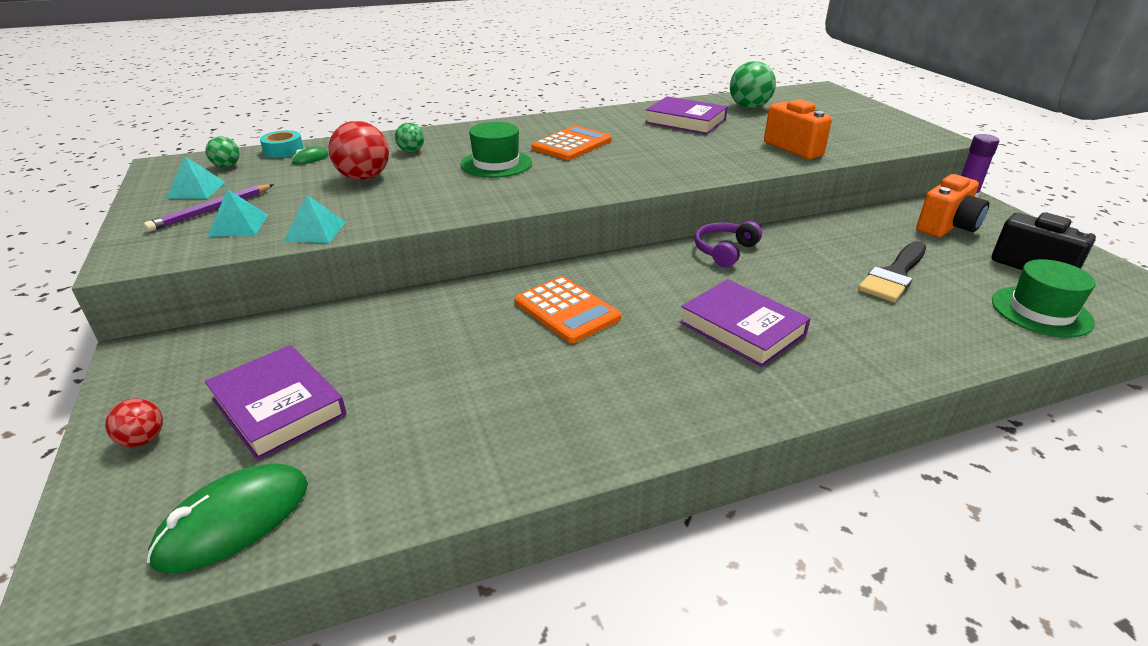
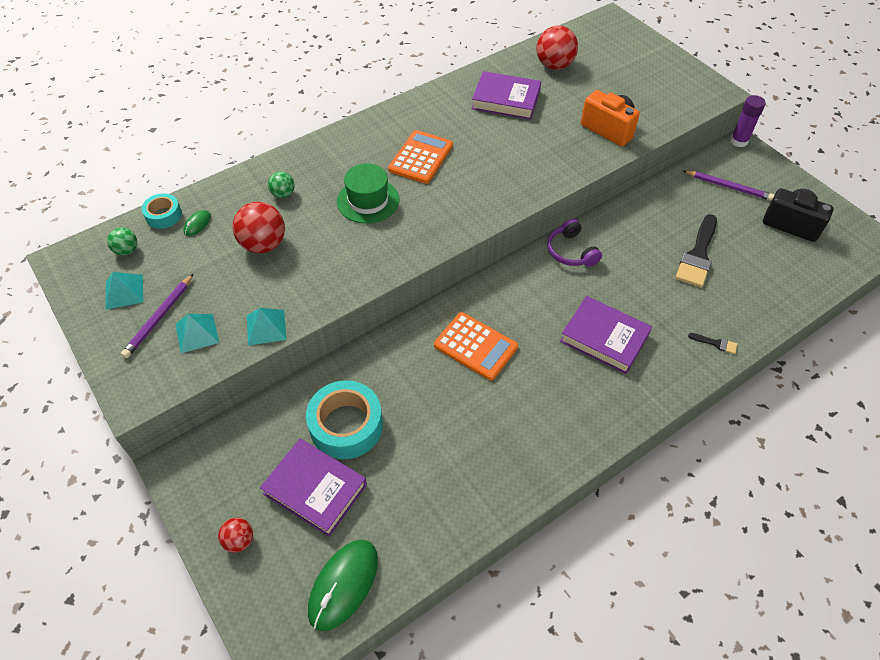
camera: 15 degrees left, 20 degrees up
(362, 353) = (346, 425): none -> turquoise tape
(724, 251) = (571, 251): purple headphones -> purple headphones turned 45 degrees counterclockwise
(749, 107) = (554, 65): green ball -> red ball
(906, 358) = (716, 343): none -> black brush
(947, 227) = (728, 187): orange camera -> purple pencil
(1041, 311) = (797, 275): green hat -> none

